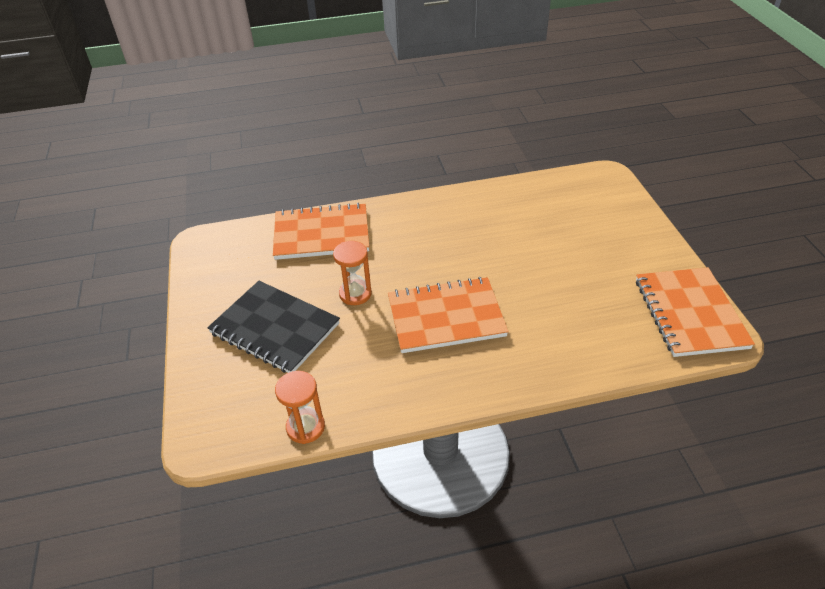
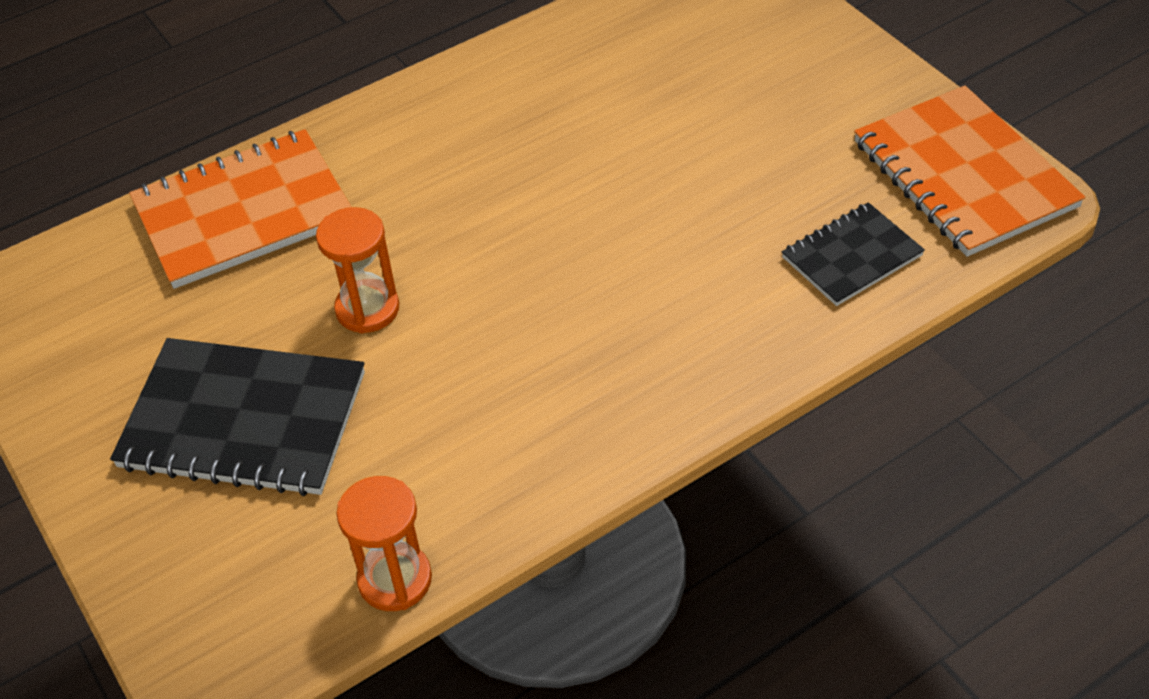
camera: 20 degrees left, 5 degrees up
(446, 317) = (556, 302): orange notebook -> none
(609, 338) = (852, 257): none -> black notebook

